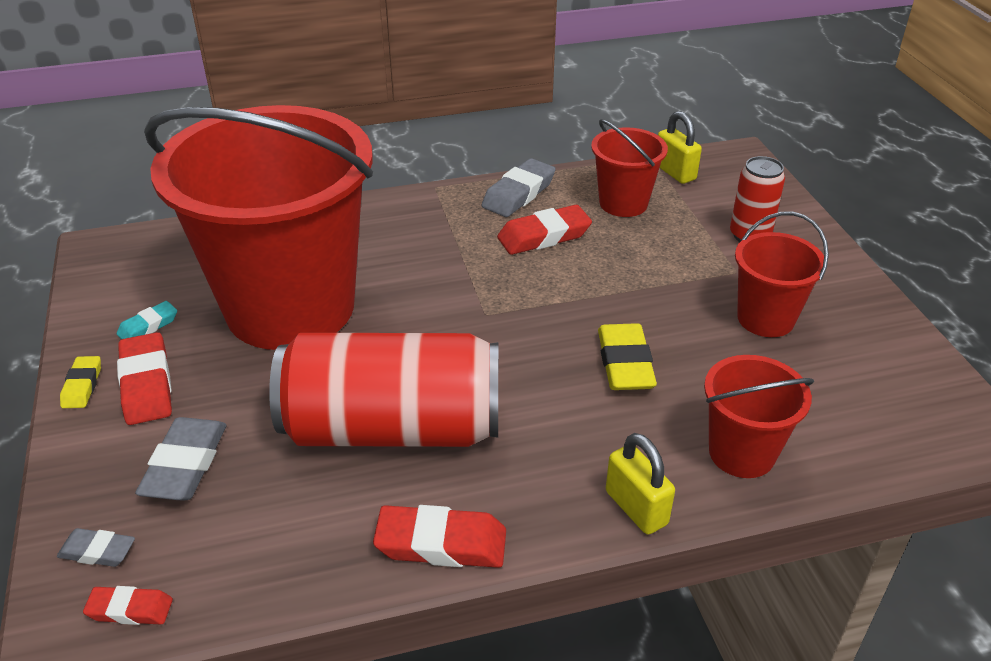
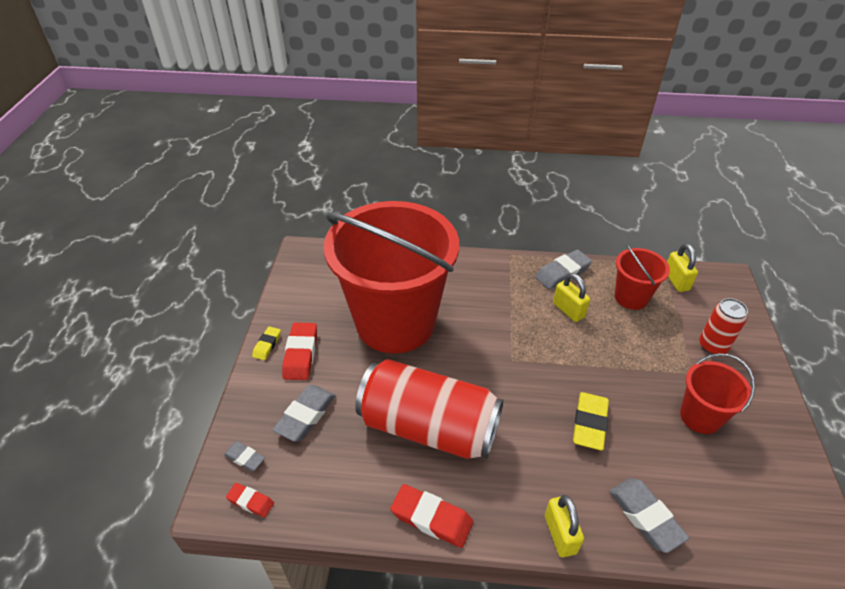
camera: 20 degrees right, 5 degrees up
(148, 326) = (313, 314): turquoise eraser -> none
(544, 236) = (568, 310): red eraser -> yellow padlock
(741, 453) = (645, 517): red bucket -> grey eraser

